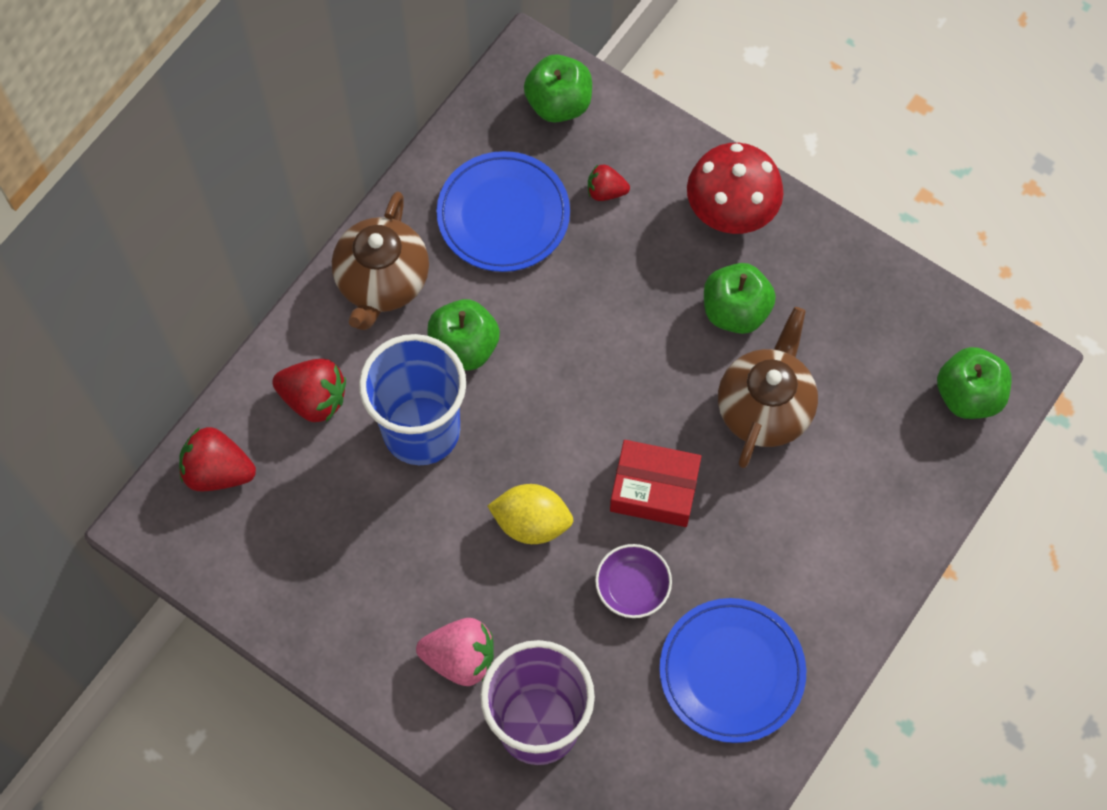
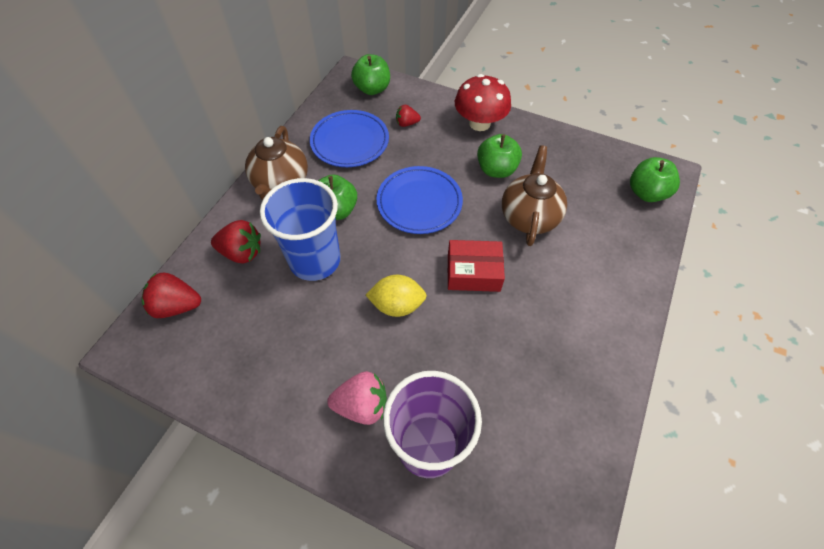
camera: 10 degrees left, 10 degrees down
(632, 587) = (474, 335): purple bowl -> none
(731, 672) = (558, 381): blue plate -> blue plate (419, 202)

